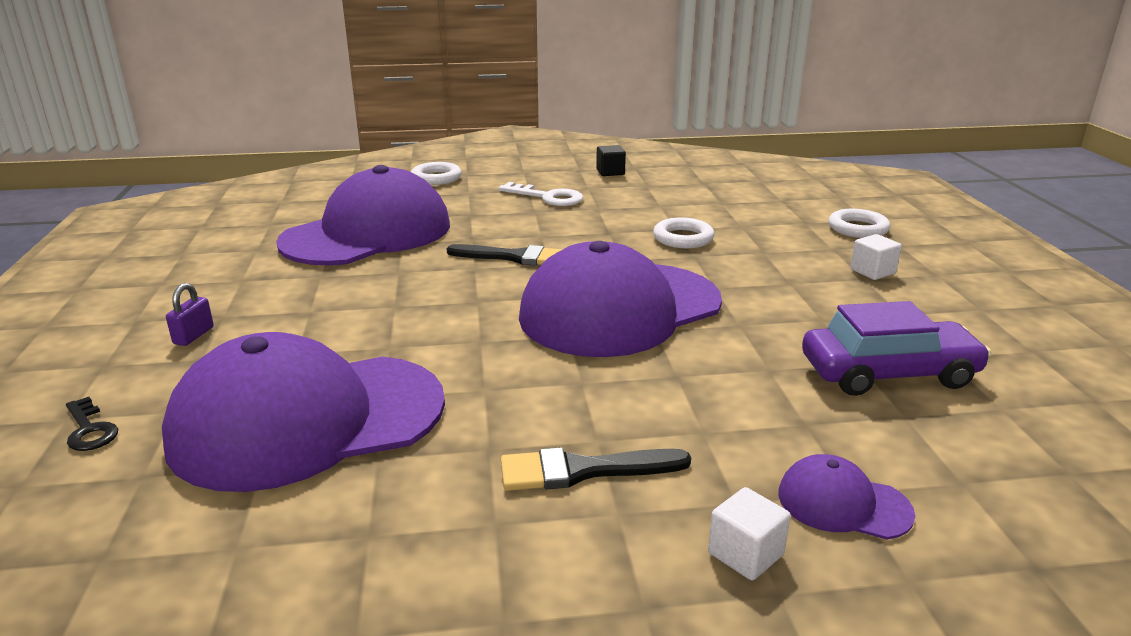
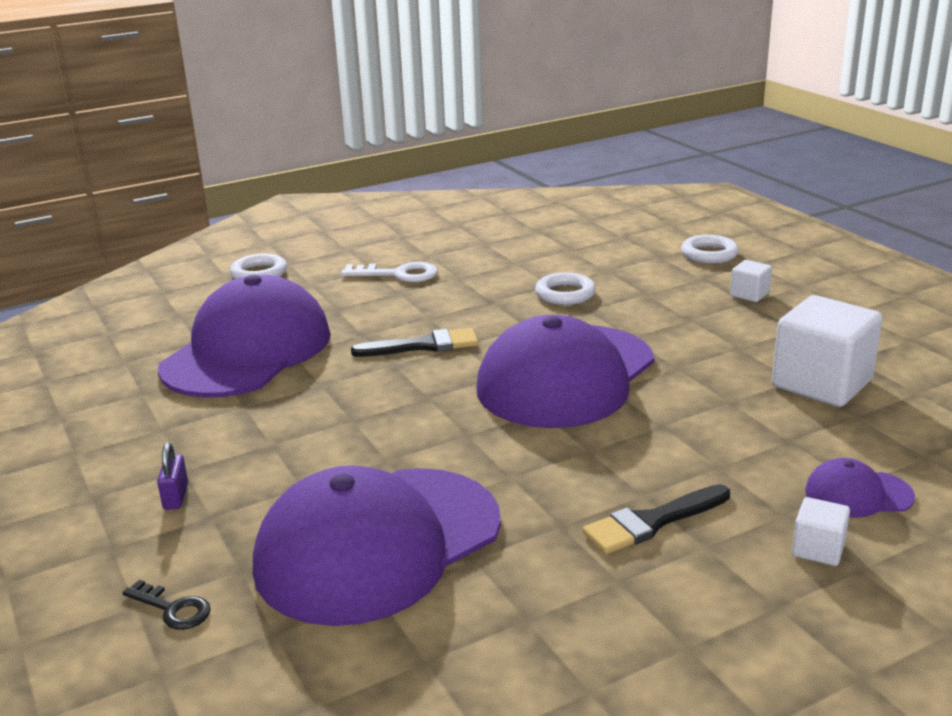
camera: 20 degrees left, 0 degrees up
(610, 172) = (437, 234): black cube -> none
(888, 373) = (821, 383): purple car -> white cube

